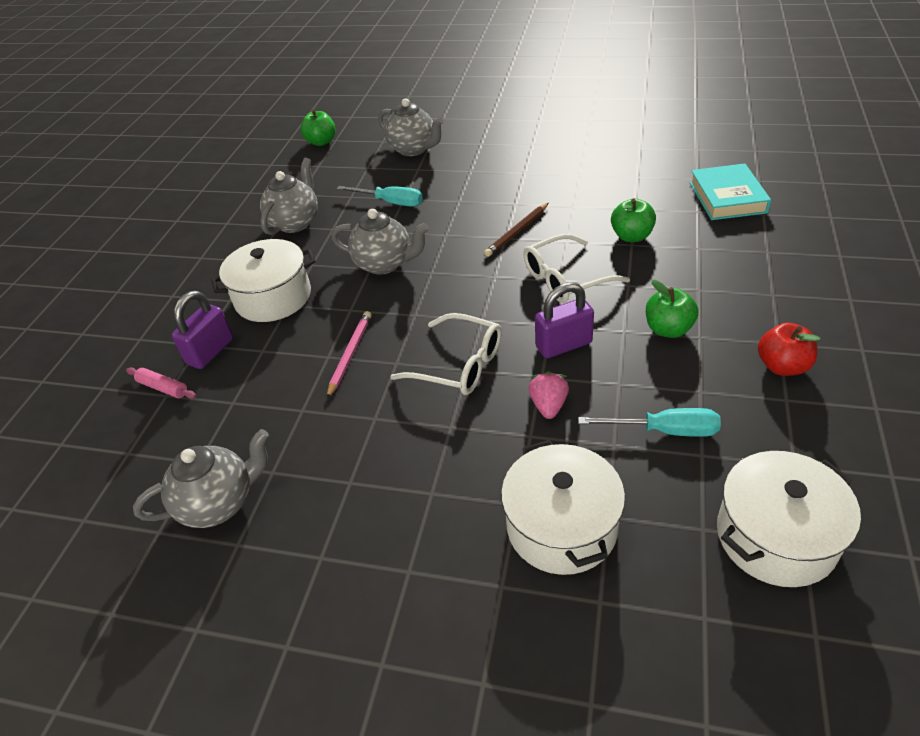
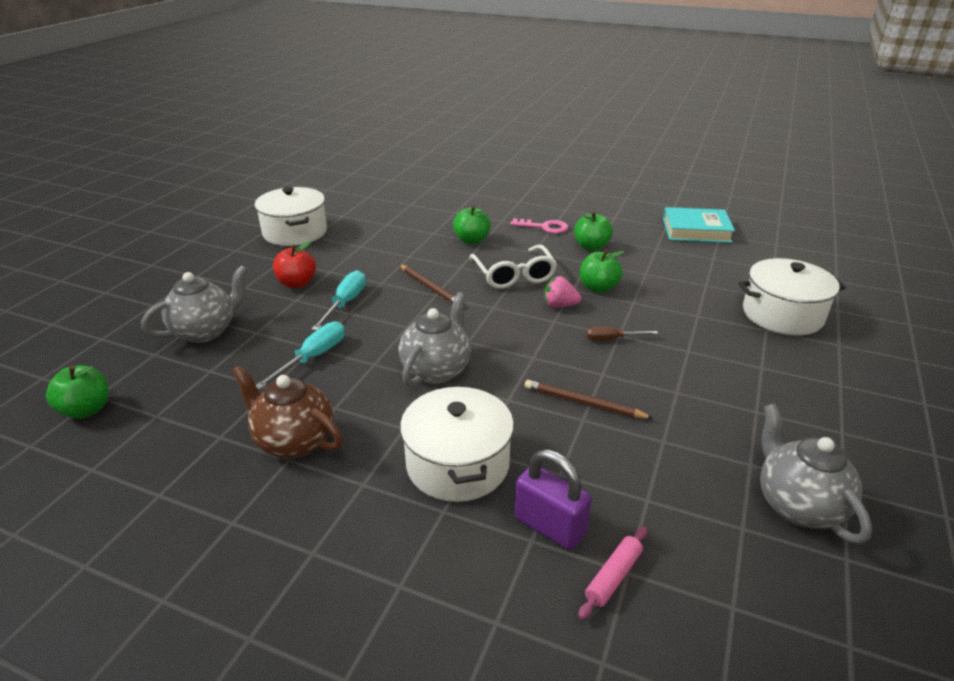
camera: 85 degrees left, 10 degrees down
(295, 223) = (294, 441): grey teapot -> brown teapot
(350, 355) = (584, 403): pink pencil -> brown pencil
(458, 364) = (612, 339): white glasses -> brown screwdriver
(548, 405) = (666, 303): pink strawberry -> pink strawberry (559, 305)
(563, 345) = (598, 288): purple padlock -> green apple
(664, 430) = (692, 266): turquoise screwdriver -> turquoise screwdriver (345, 303)
(701, 283) = (544, 227): none -> pink key
(727, 197) = (445, 200): turquoise book -> turquoise book (696, 230)
(775, 536) = (774, 250): white pot -> white pot (295, 232)
(782, 366) = (636, 221): red apple -> red apple (297, 283)

